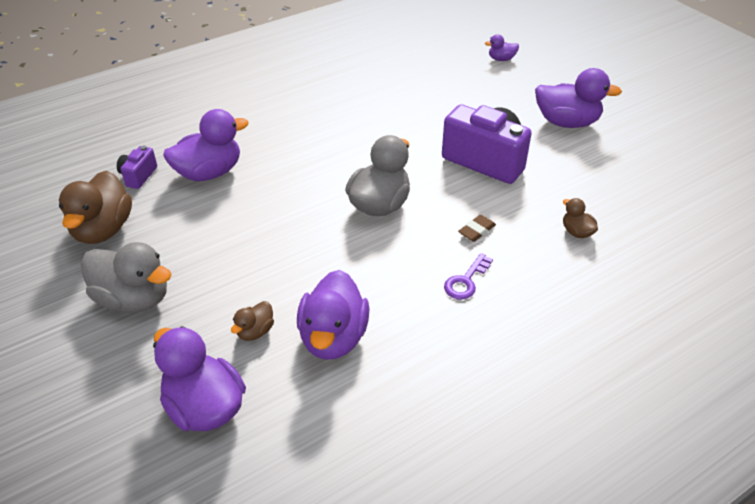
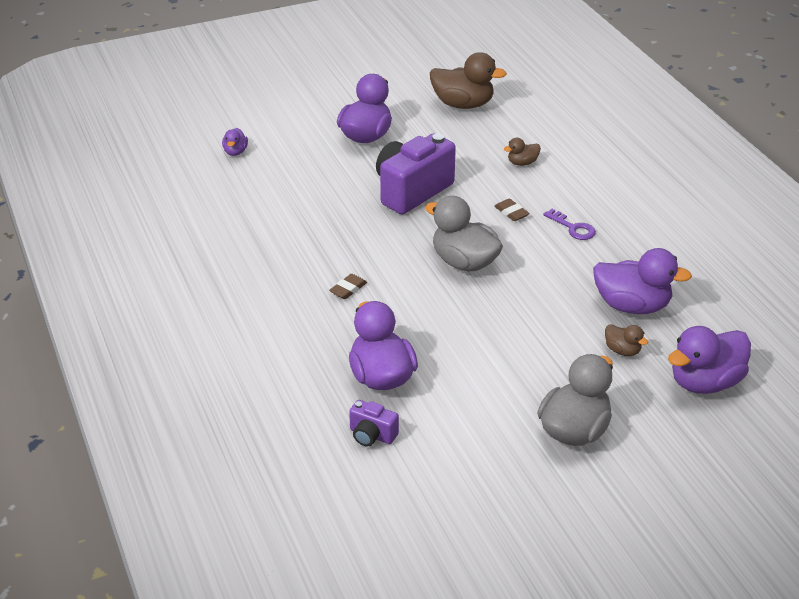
camera: 80 degrees left, 5 degrees down
(103, 229) = (464, 460): brown duck -> brown duck (463, 104)
(323, 141) = (348, 289): none -> brown eraser

